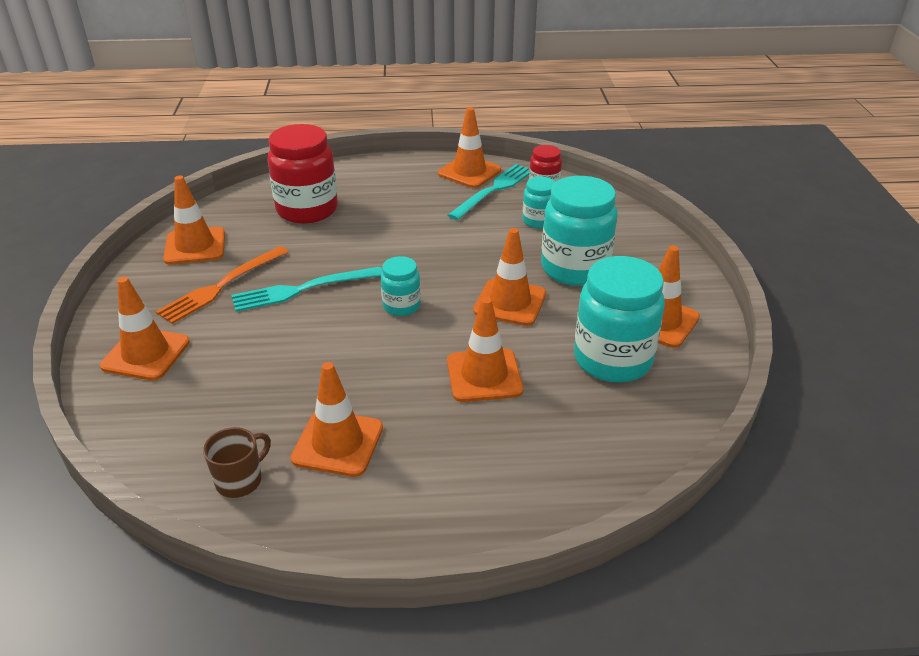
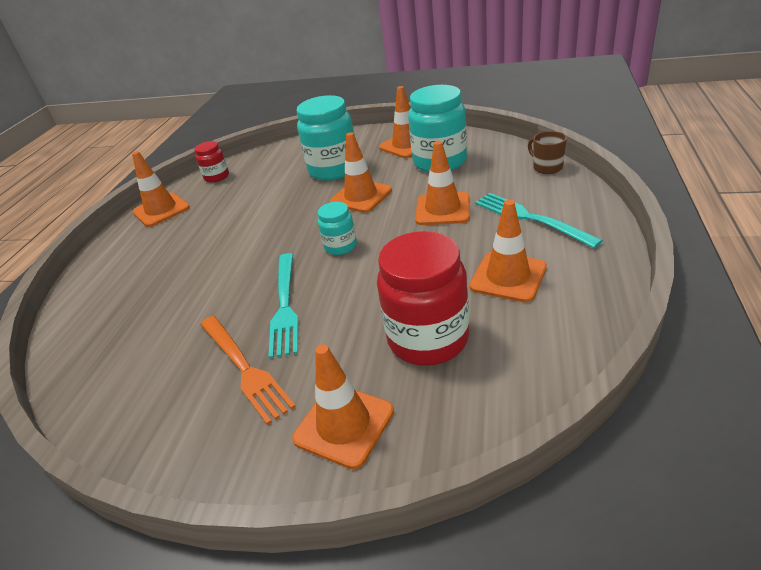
camera: 70 degrees left, 0 degrees up
(195, 246) = (144, 401): orange traffic cone -> none
(240, 480) = (549, 331): brown mug -> brown mug (546, 167)
(307, 210) = (140, 308): red jar -> red jar (428, 339)
(494, 190) = (201, 199): turquoise fork -> turquoise fork (529, 218)
(538, 221) = (262, 181): turquoise jar -> none

